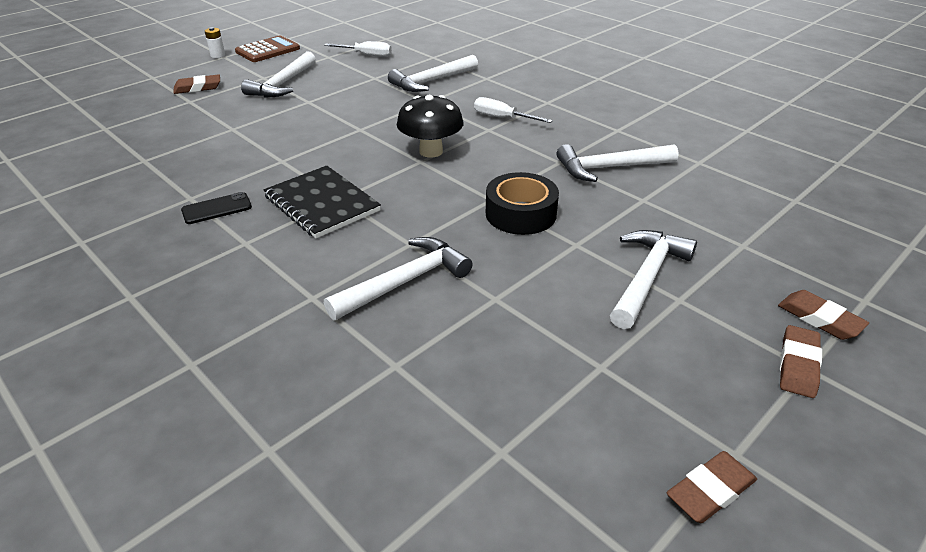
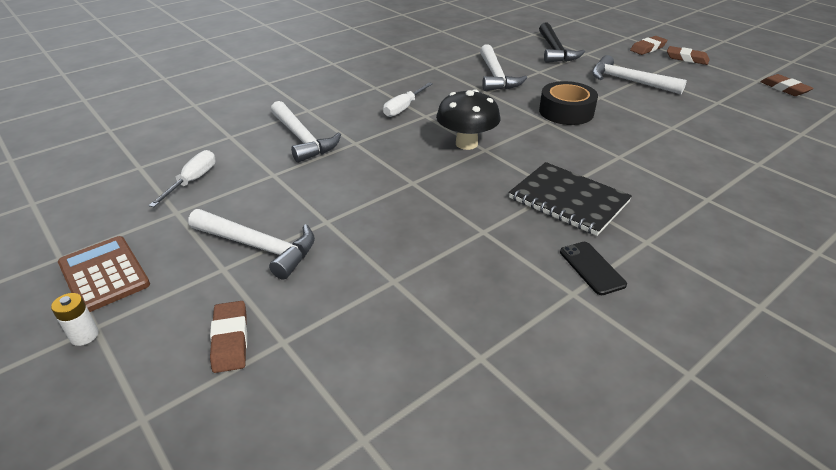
camera: 85 degrees left, 0 degrees up
(322, 203) = (568, 200): black notebook -> black notebook turned 75 degrees clockwise
(405, 282) = (669, 159): white hammer -> none
(734, 216) = (555, 50): none -> black hammer

